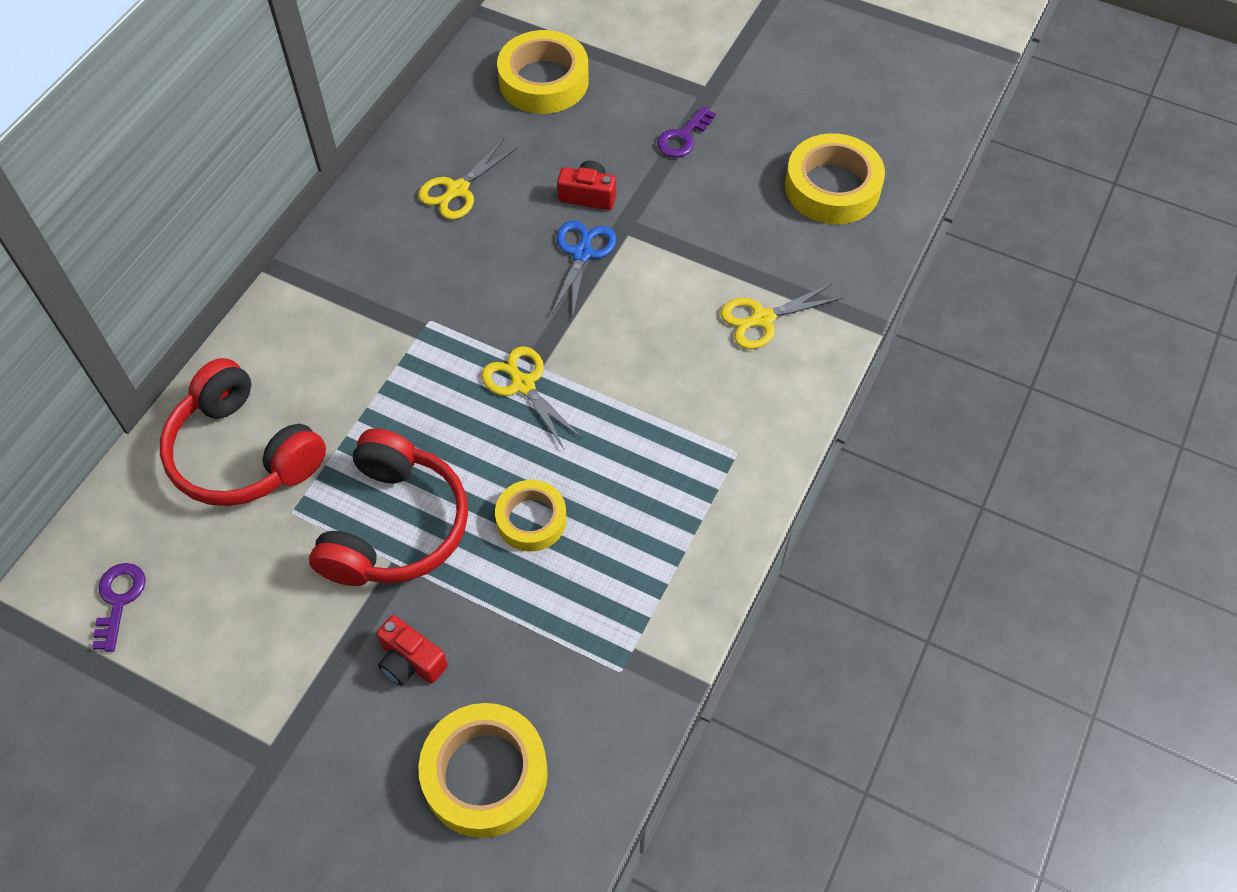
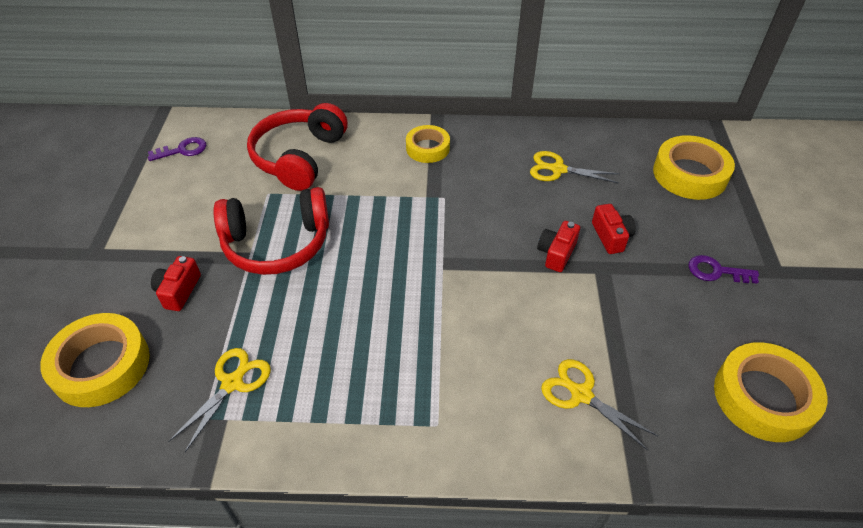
camera: 65 degrees right, 10 degrees down
(523, 385) = (422, 264): yellow scissors -> yellow scissors (232, 383)
(531, 519) = (312, 312): yellow tape -> yellow tape (427, 148)
(582, 254) = (556, 253): blue scissors -> red camera

